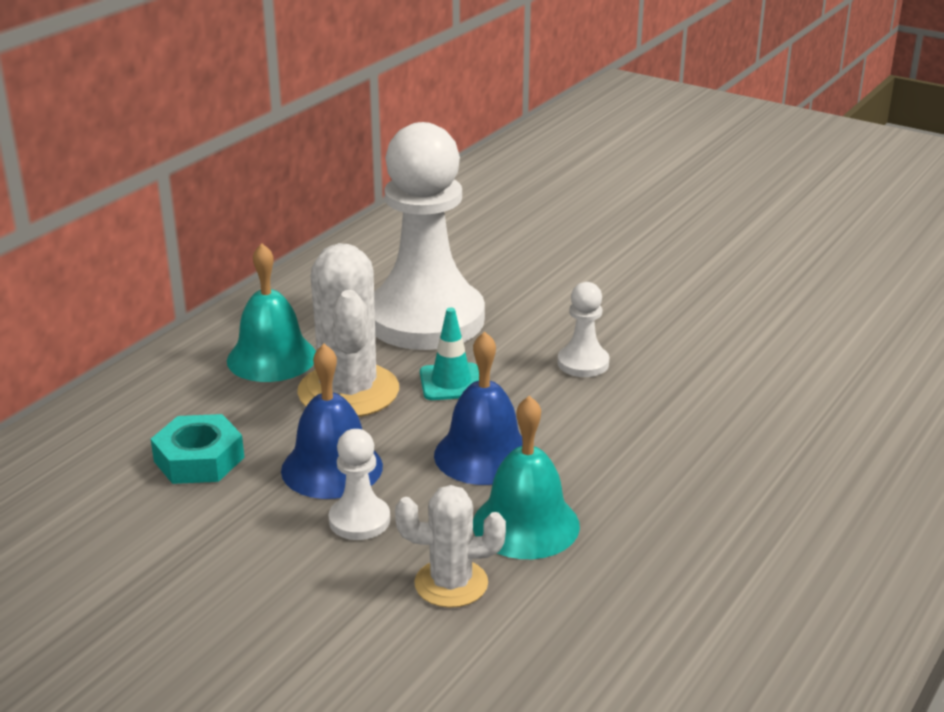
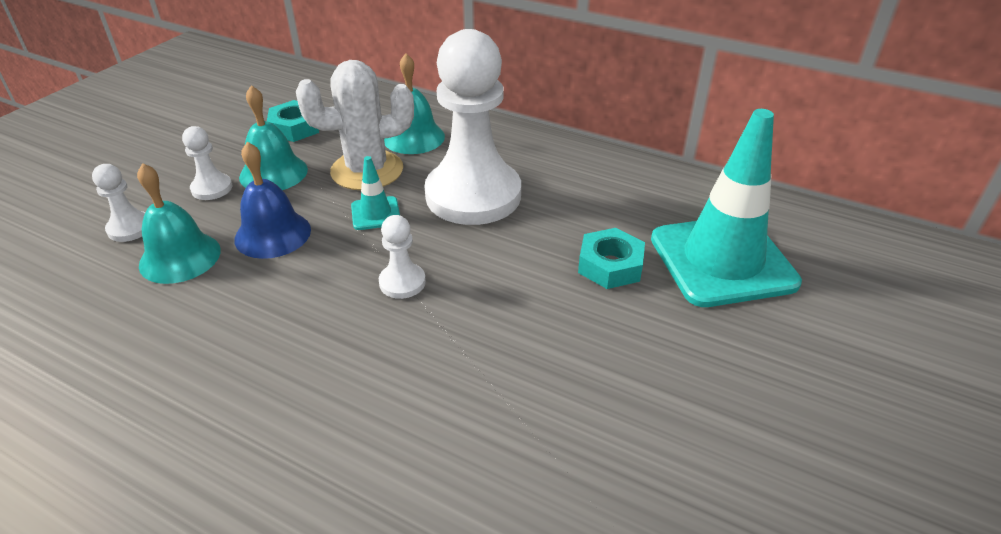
camera: 85 degrees right, 10 degrees up
(332, 468) = (273, 173): blue bell -> turquoise bell
(451, 583) = (130, 228): white cactus -> white pawn
(558, 207) = (722, 260): none -> turquoise traffic cone
(561, 255) = (610, 265): none -> turquoise nut

